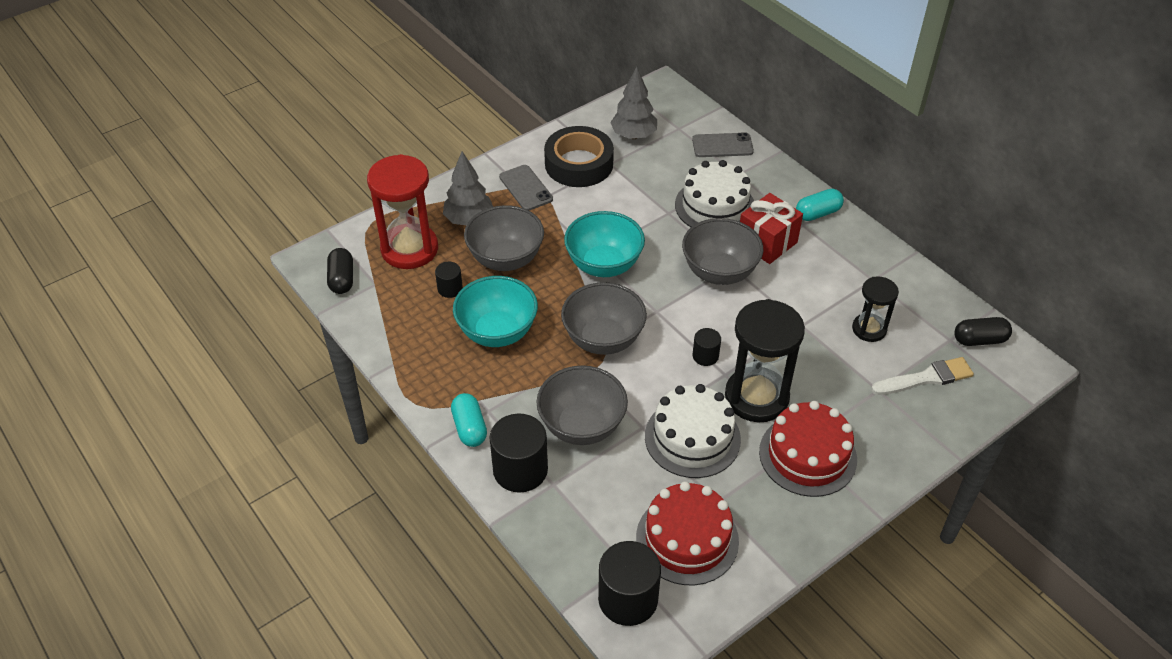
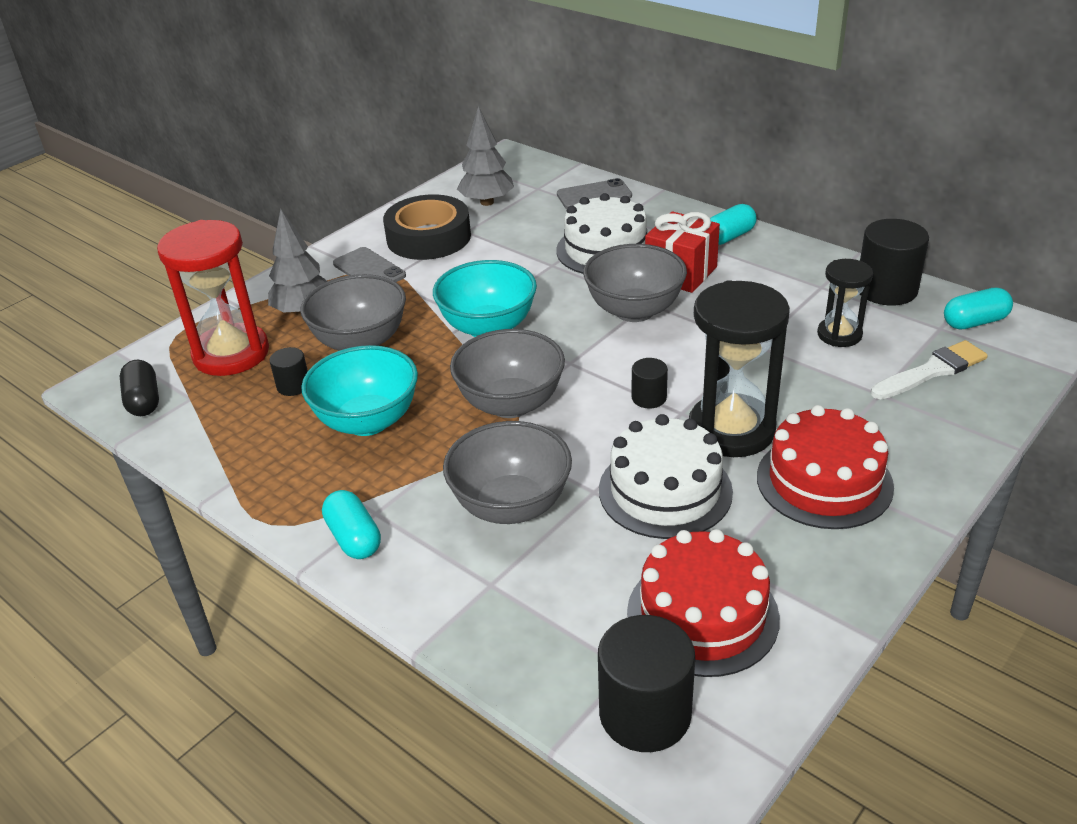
camera: 10 degrees left, 10 degrees down
(520, 470) = (439, 575): black cylinder -> black cylinder (886, 289)
(979, 340) = (975, 322): black capsule -> turquoise capsule

